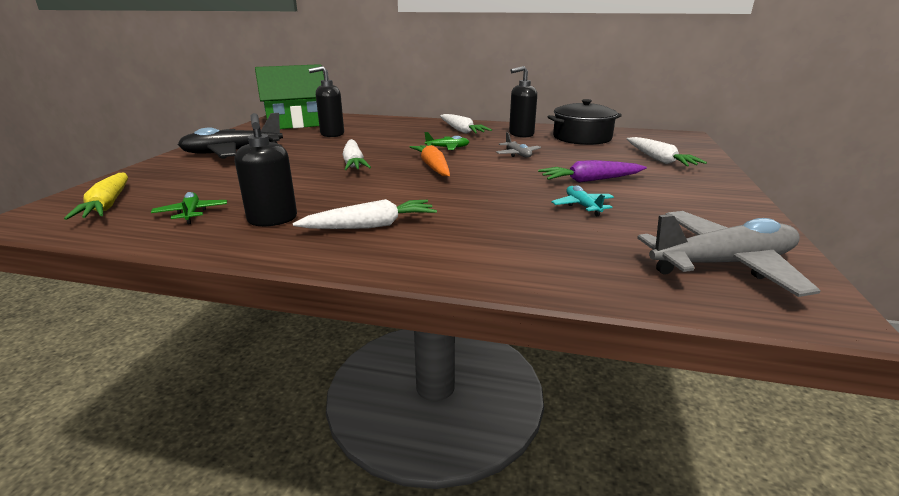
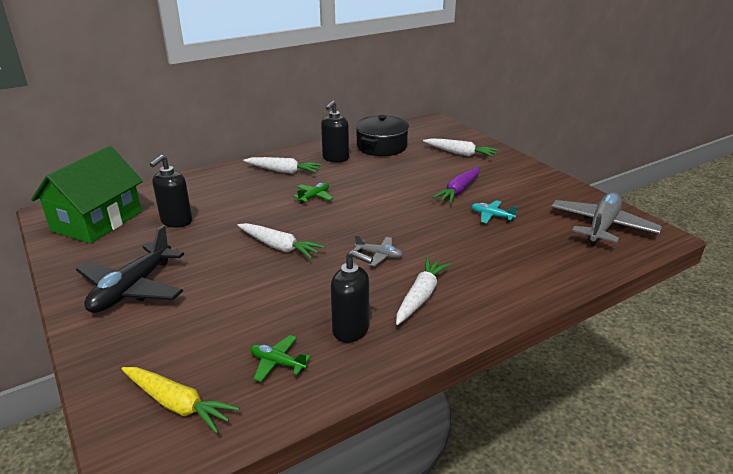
camera: 45 degrees left, 5 degrees up
(433, 167) = (346, 223): orange carrot -> none
(517, 154) = (375, 183): grey plane -> grey plane (379, 255)

